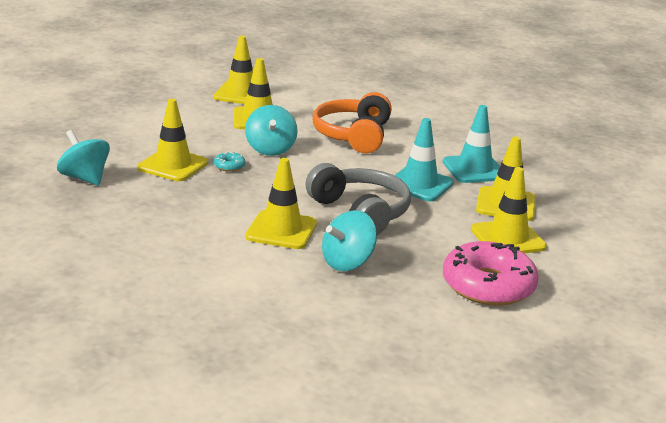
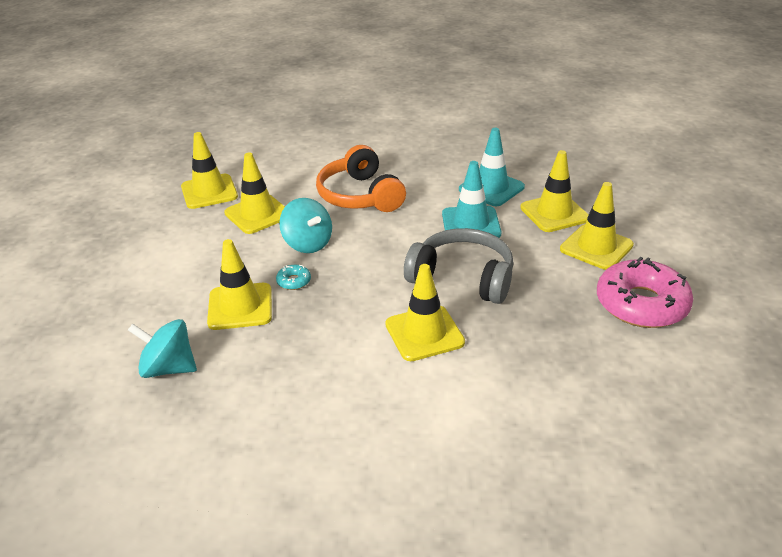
camera: 30 degrees left, 10 degrees up
(347, 262) = (518, 340): turquoise spinning top -> none

